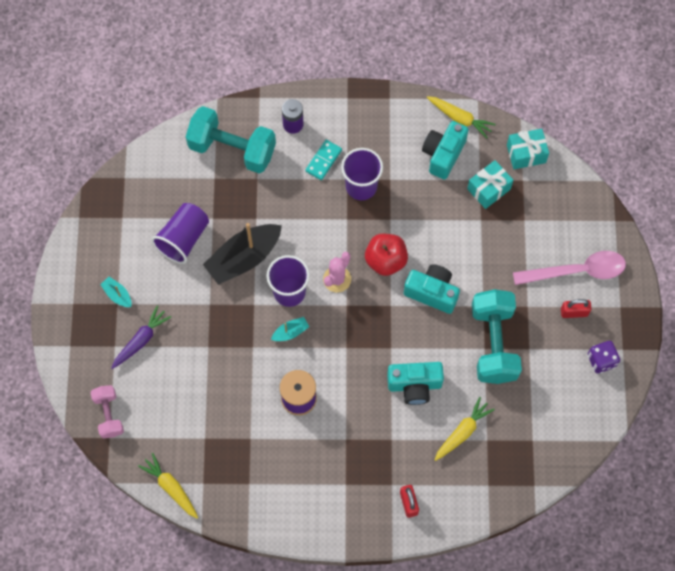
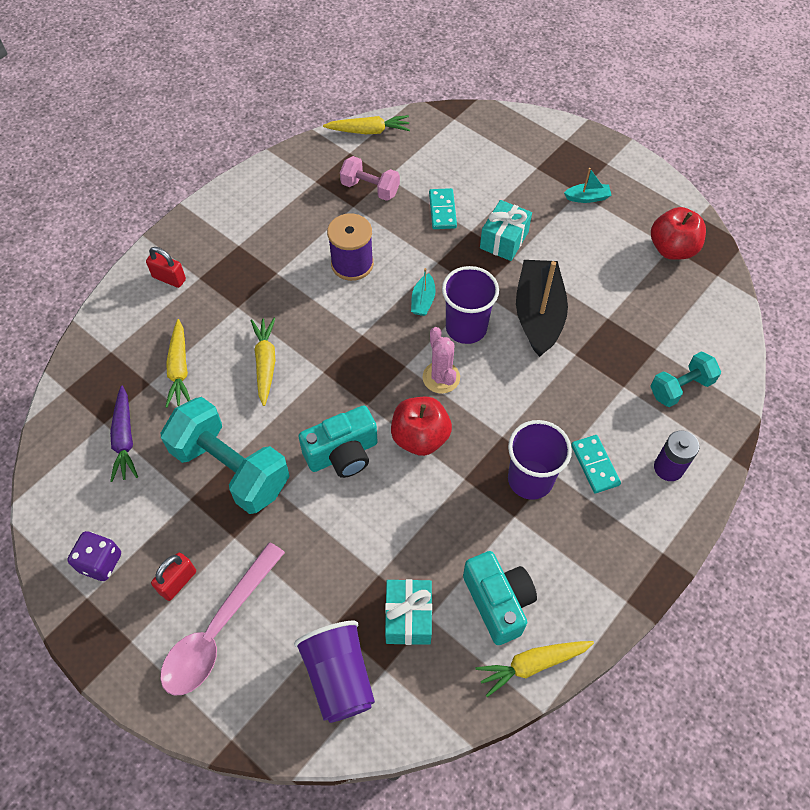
camera: 130 degrees right, 10 degrees down
(109, 415) = (475, 129): pink dumbbell -> pink dumbbell (370, 189)
(123, 216) = (672, 249): none -> red apple
(141, 340) = (524, 188): purple carrot -> purple carrot (124, 439)
(183, 238) = (604, 280): purple cup -> purple cup (339, 676)
(206, 377) = (442, 210): none -> turquoise domino
(232, 149) = (680, 388): turquoise dumbbell -> turquoise dumbbell, size x0.55
(414, 385) = (265, 363): turquoise camera -> yellow carrot
(526, 154) = (416, 706): turquoise gift -> turquoise gift (504, 240)

